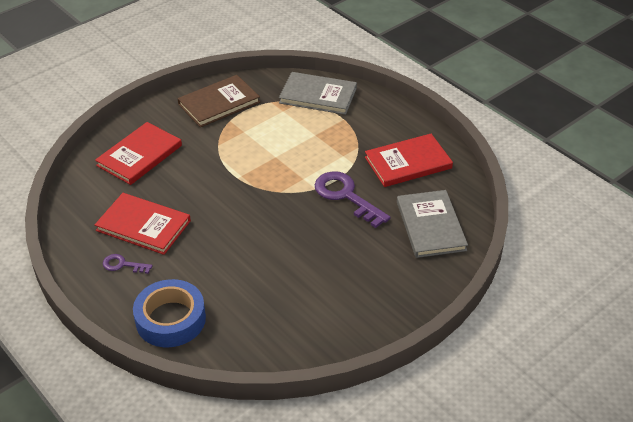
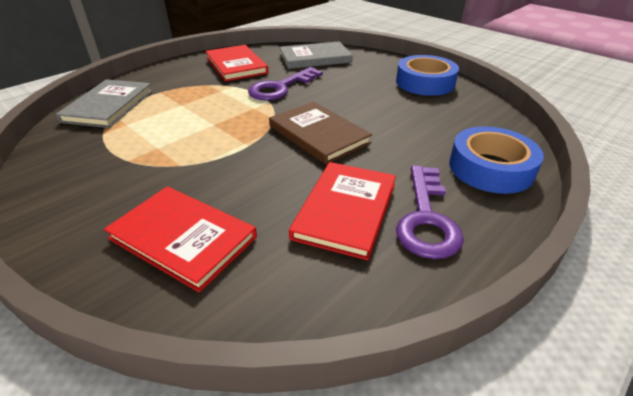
camera: 95 degrees left, 5 degrees down
(123, 265) = (426, 218): purple key -> purple key, size x1.94
(219, 103) = (80, 172): brown book -> brown book (318, 134)
(350, 315) = (425, 83): none -> blue tape

